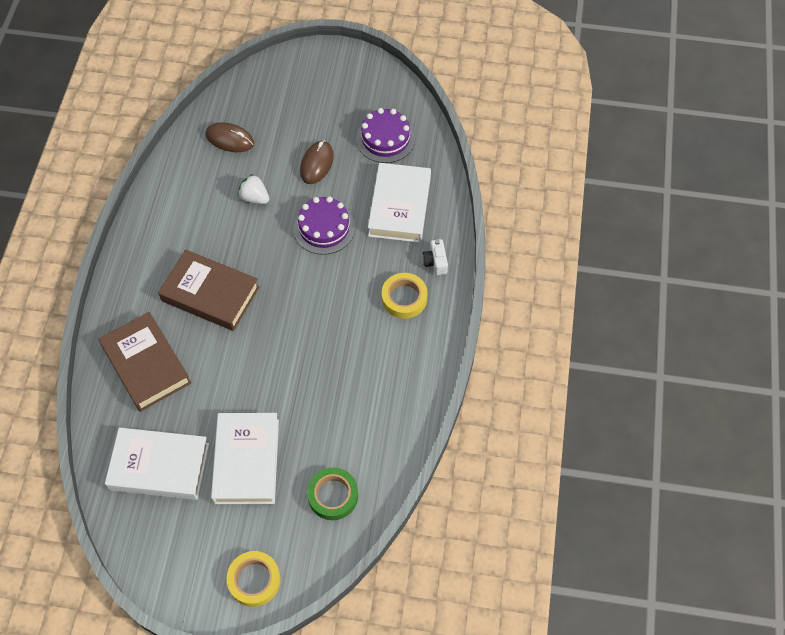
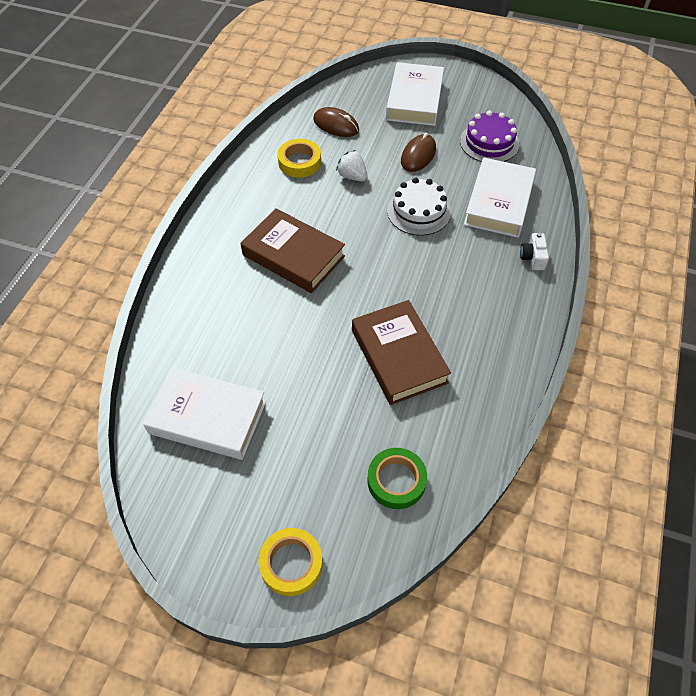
camera: 10 degrees right, 5 degrees down
(146, 365) = (215, 312): brown book -> brown book (399, 356)
(246, 461) = (304, 427): white book -> white book (414, 100)
(324, 228) = (418, 211): purple cake -> white cake
(404, 298) = (496, 287): yellow tape -> yellow tape (299, 162)

